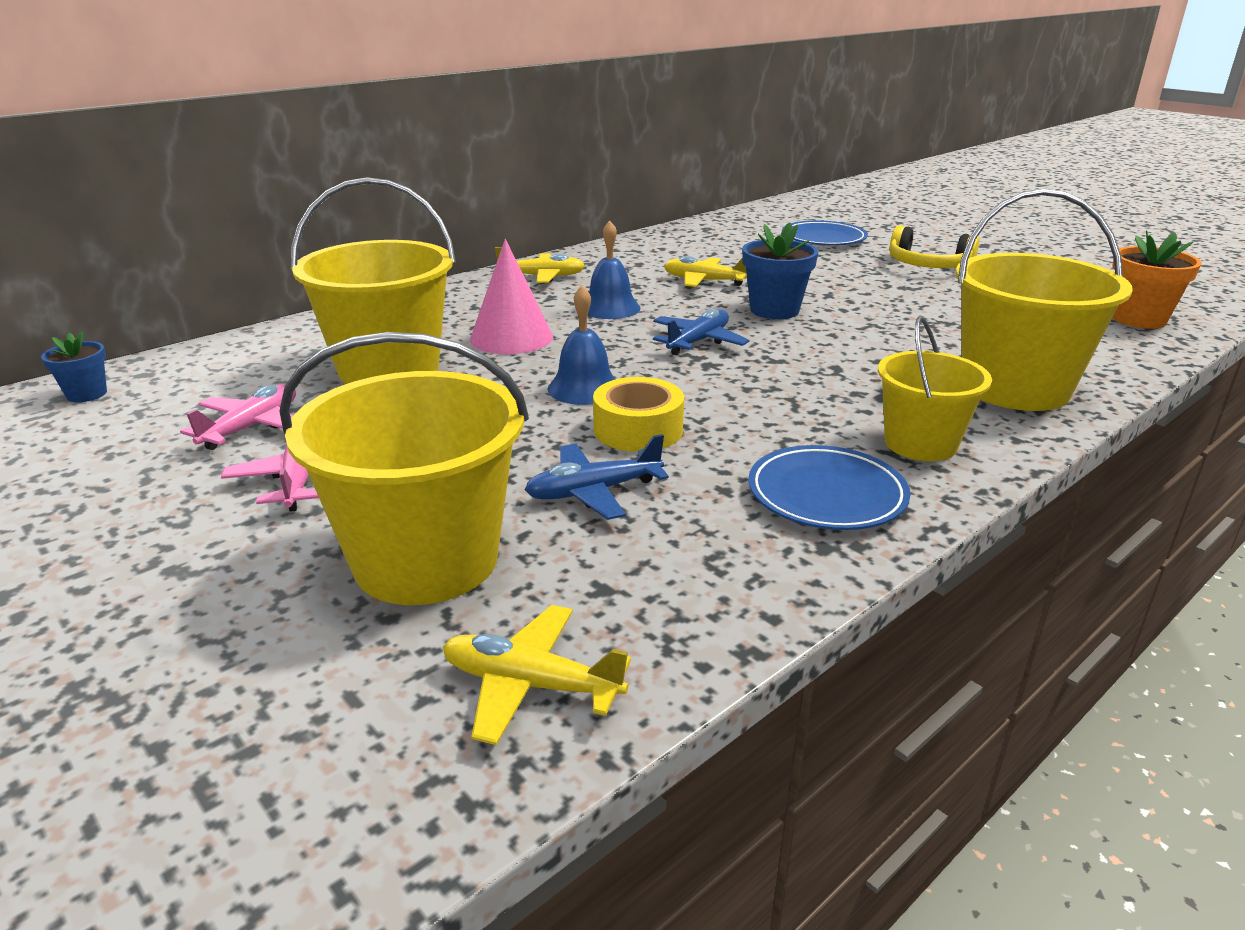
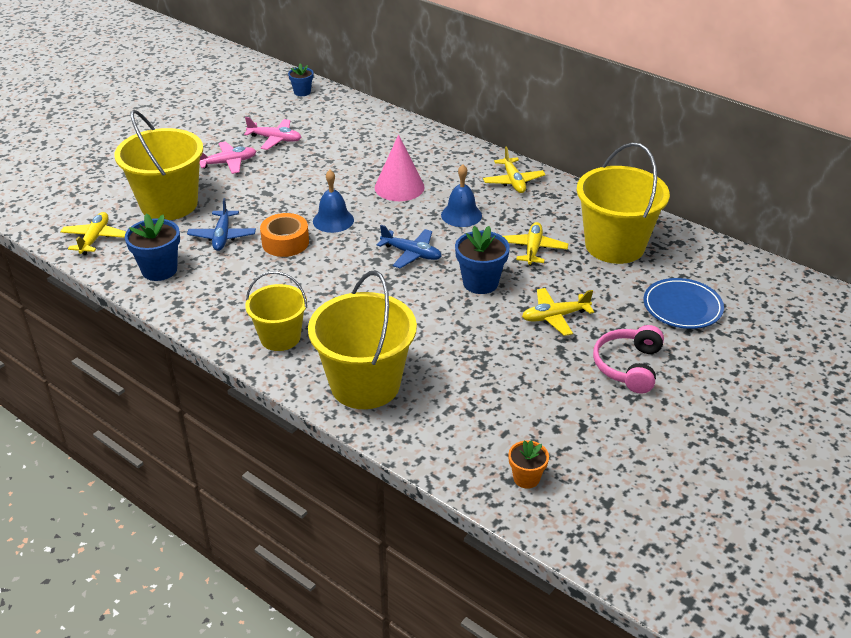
camera: 80 degrees right, 10 degrees up
(389, 369) = (346, 158): yellow bucket -> yellow bucket (614, 245)
(594, 492) = (222, 236): blue plane -> blue plane turned 150 degrees counterclockwise
(638, 430) = (285, 242): yellow tape -> orange tape
(702, 571) = (159, 270): none -> blue flower pot
(826, 495) = (222, 303): blue plate -> none
(844, 284) = (555, 317): none -> yellow plane
(928, 265) = (628, 366): yellow headphones -> pink headphones
(1138, 319) = (526, 478): orange flower pot -> orange flower pot, size x0.61

